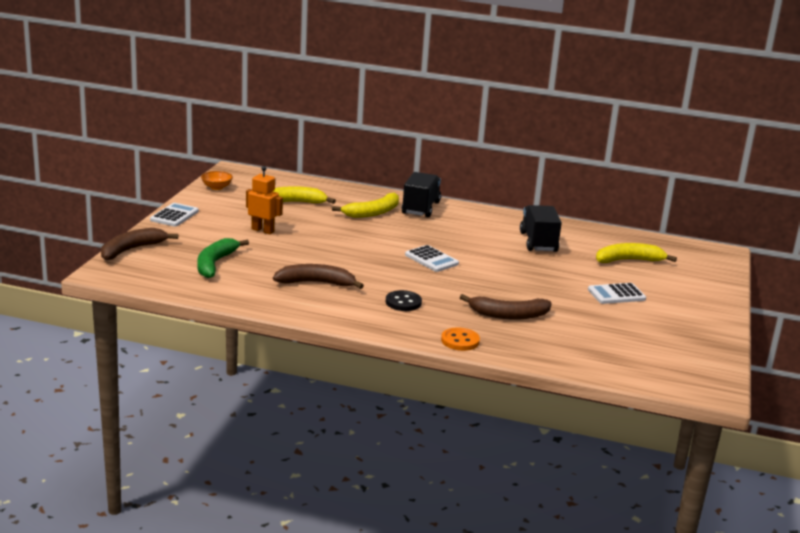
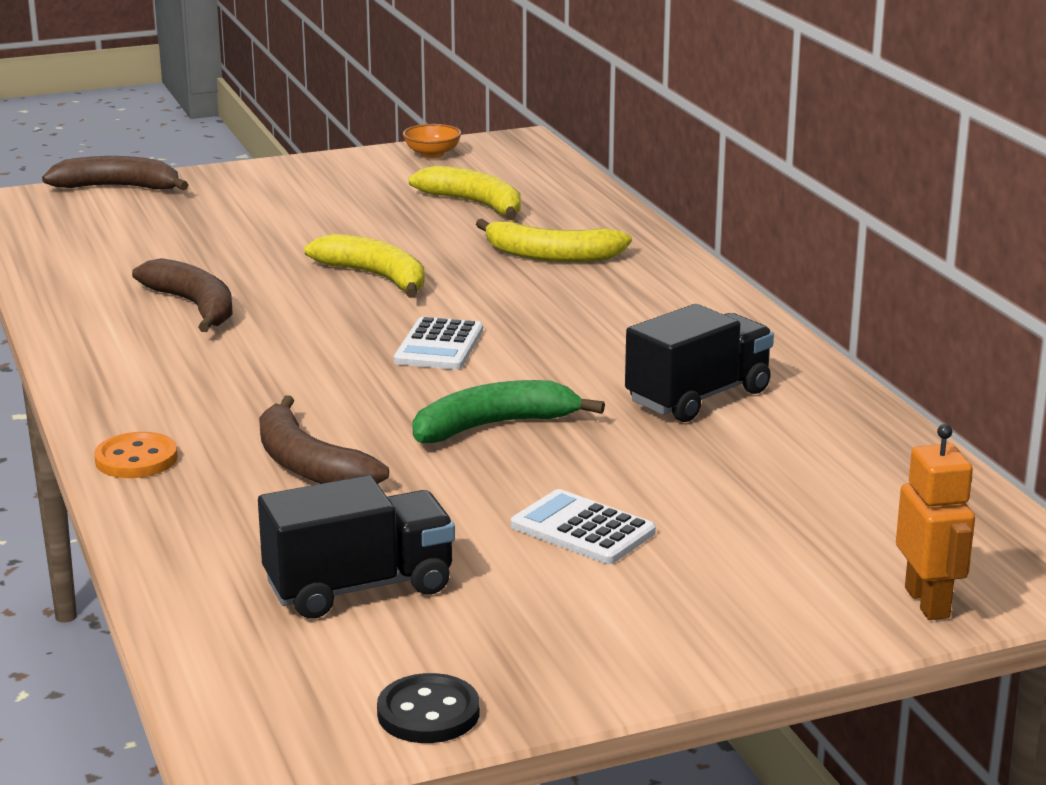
camera: 55 degrees right, 0 degrees up
(174, 216) = (279, 168): white calculator -> none
(215, 264) = (154, 236): green banana -> green banana (494, 426)
(263, 230) = (329, 222): orange robot -> orange robot (928, 603)
(403, 302) = (222, 378): black button -> black button (428, 713)
(420, 208) = (648, 276): black truck -> black truck (359, 587)
(629, 260) = (787, 496): yellow banana -> yellow banana (376, 277)

